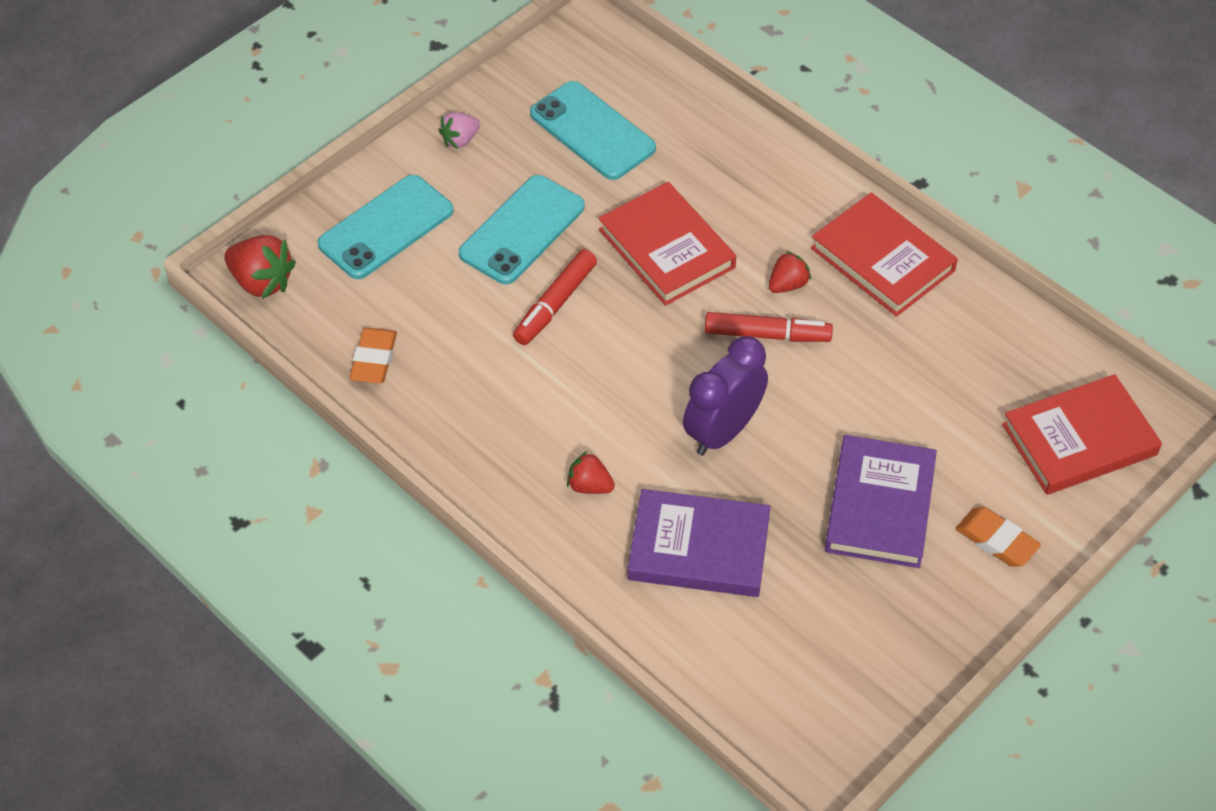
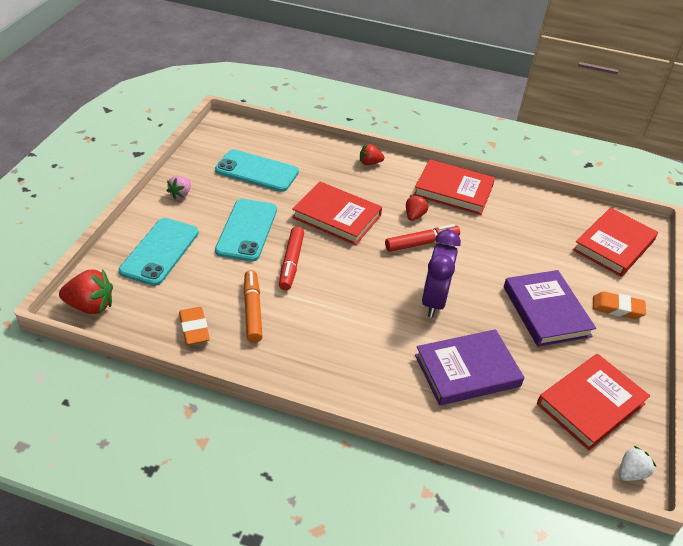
camera: 30 degrees left, 10 degrees down
(462, 359) = (252, 310): none -> orange marker
(589, 486) = (378, 357): red strawberry -> red strawberry (370, 163)
(822, 762) = (631, 473): none -> white strawberry
(839, 657) = (591, 404): none -> red book

